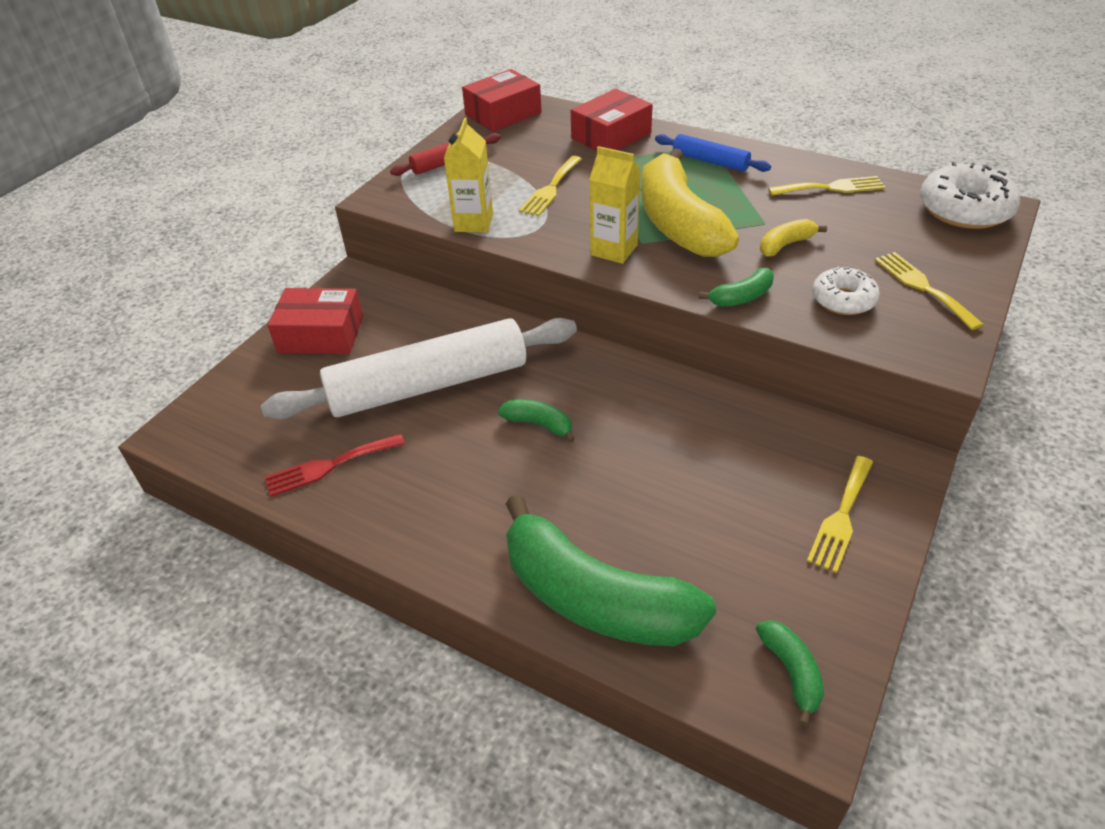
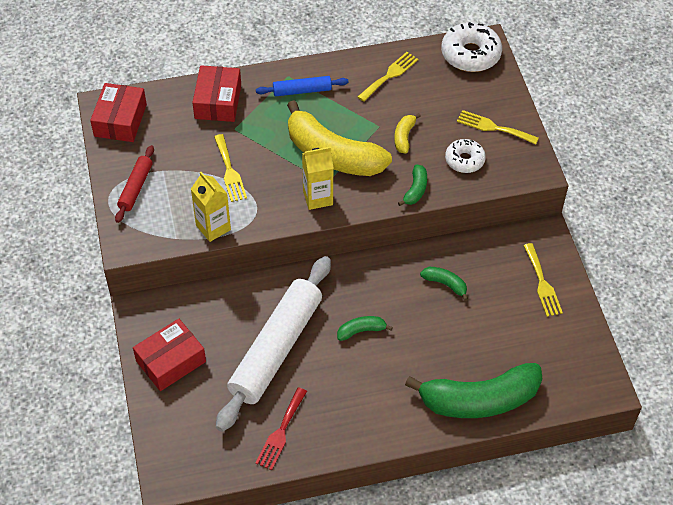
camera: 45 degrees left, 10 degrees up
(791, 672) = (582, 372): green banana -> green banana (445, 284)

